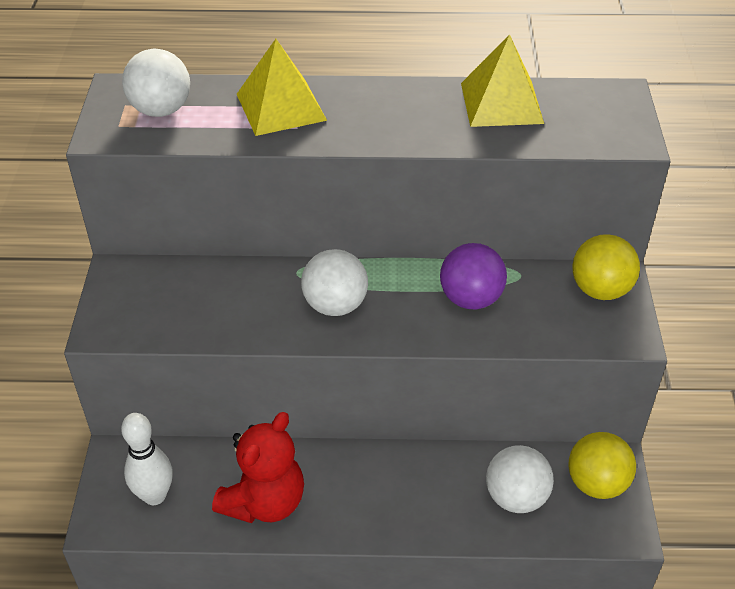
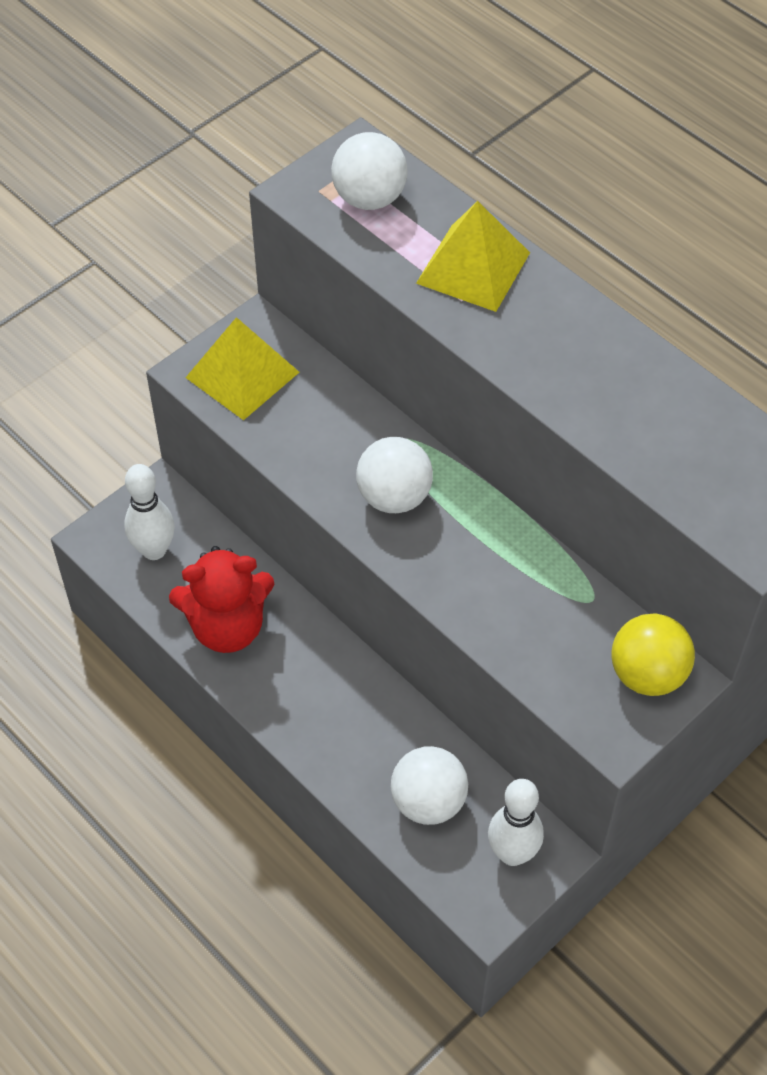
camera: 45 degrees right, 10 degrees up
(470, 299) = (516, 585): purple ball -> none
(501, 103) = (681, 411): yellow pyramid -> yellow pyramid (242, 374)
(596, 483) = (512, 853): yellow ball -> white bowling pin

